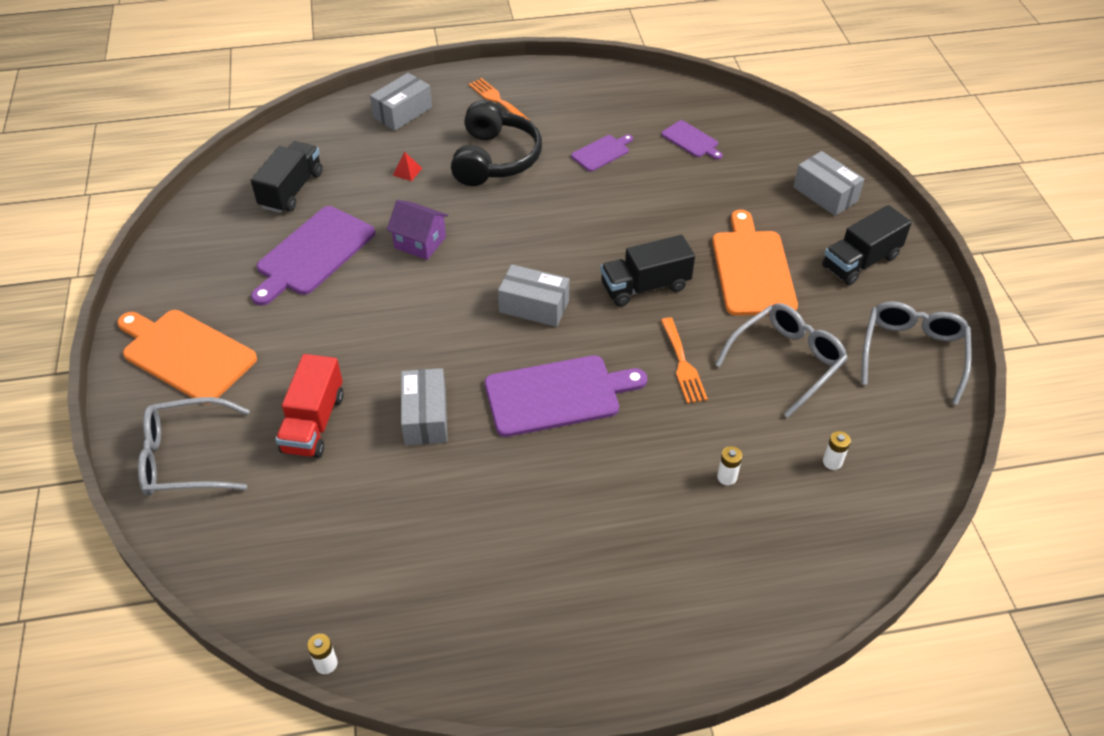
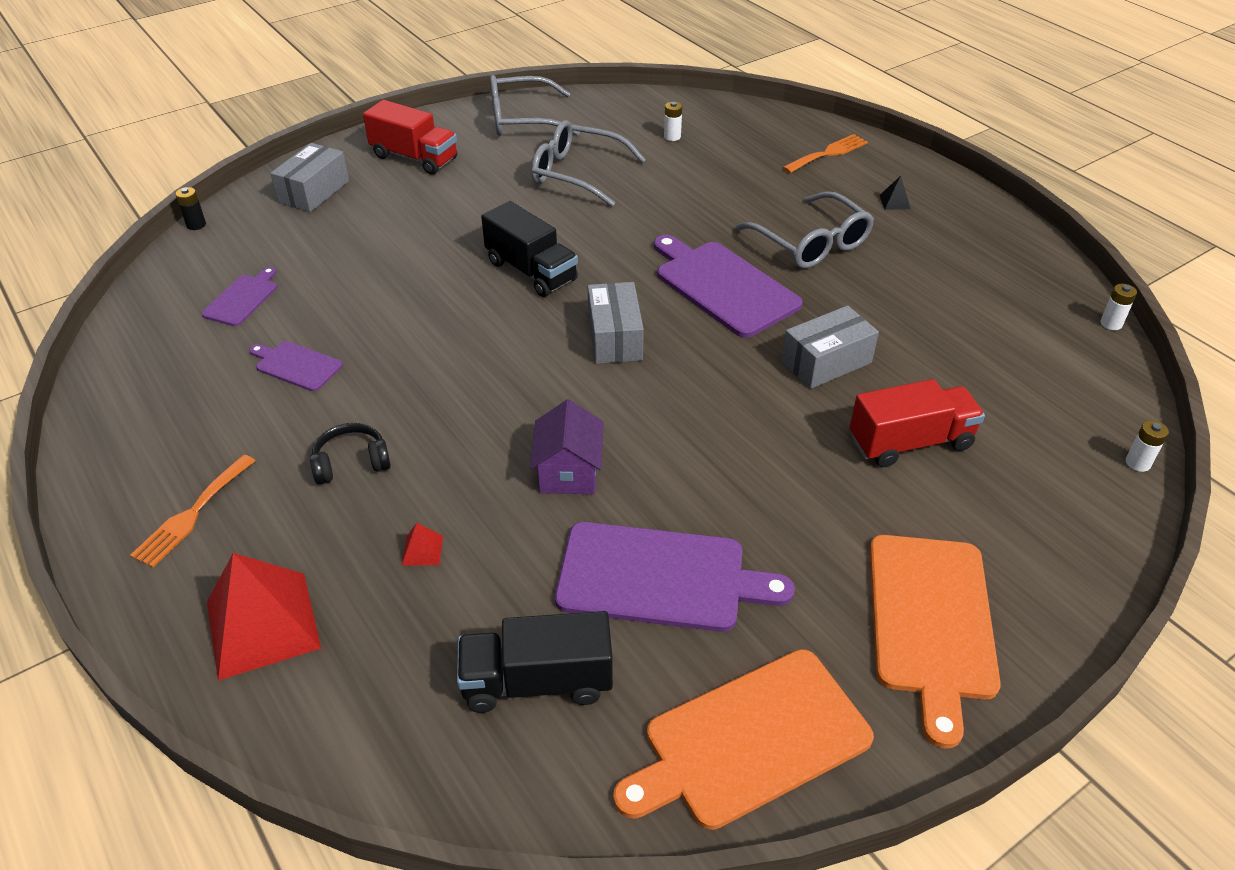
camera: 115 degrees left, 5 degrees down
(186, 458) = (1053, 528): grey glasses -> grey glasses (810, 243)
(402, 112) = (262, 625): grey box -> red pyramid
(495, 159) = (351, 463): black headphones -> black headphones, size x0.50
(616, 600) = (894, 202): none -> black pyramid
(683, 364) = (624, 225): orange fork -> orange fork (828, 153)
(727, 477) = (731, 178): white battery -> white battery (1138, 463)
(752, 269) = (462, 213): orange cutting board -> orange cutting board (750, 740)
(801, 131) = (196, 225): none -> black battery
(860, 262) = (414, 158): black truck -> red truck

